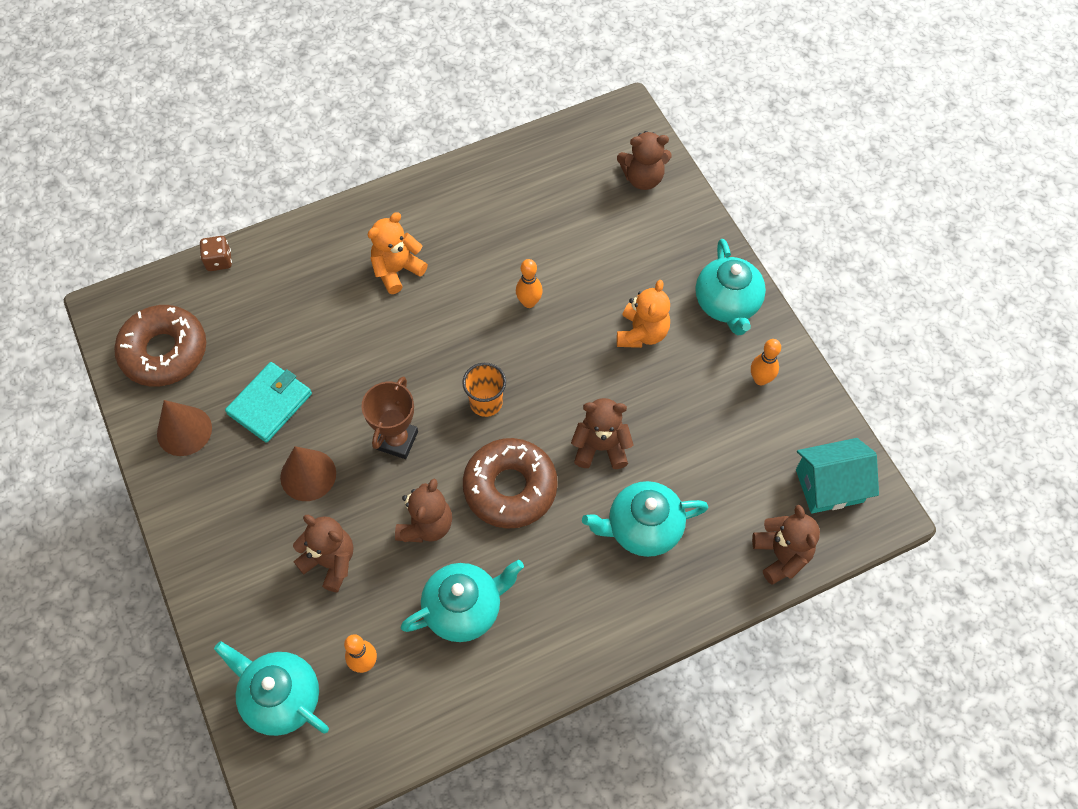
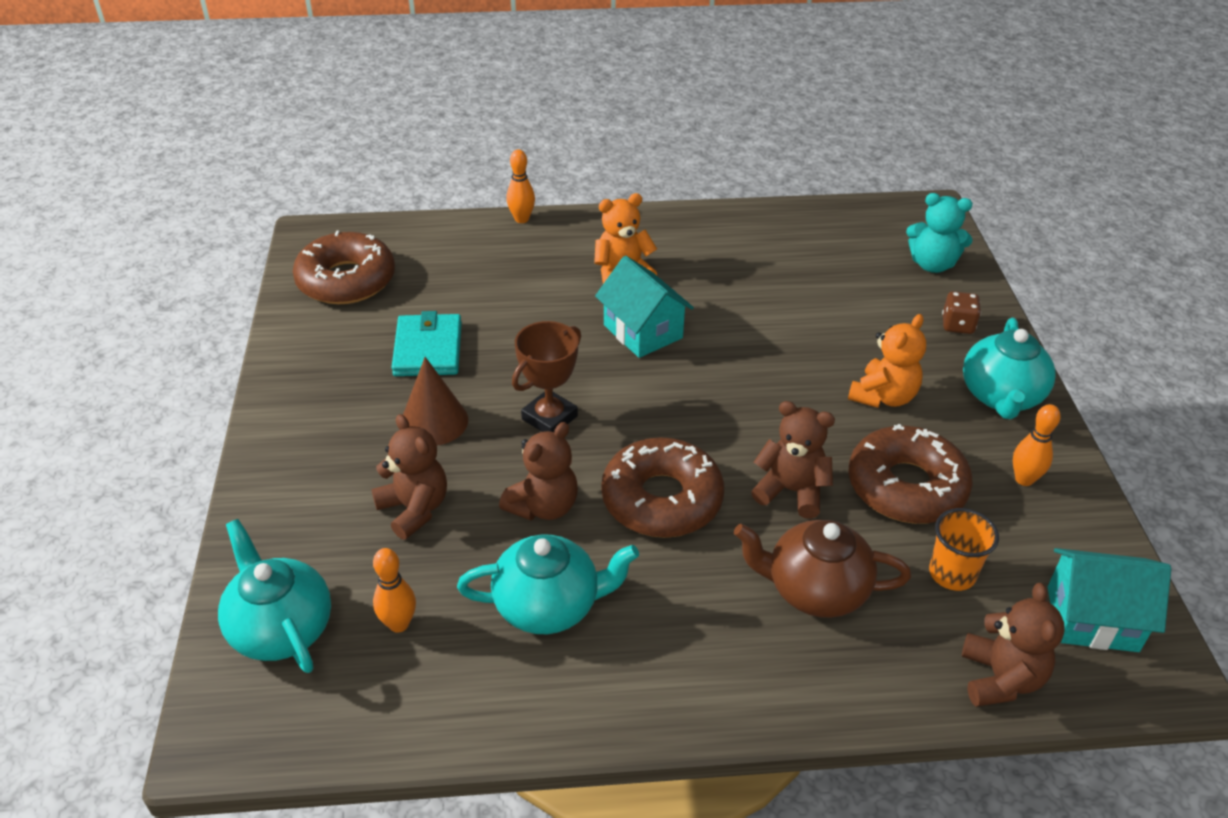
camera: 20 degrees right, 20 degrees down
(184, 431) = (326, 348): brown cone -> none
(219, 261) = (442, 225): brown dice -> brown dice (957, 325)
(270, 404) = (428, 349): turquoise wallet -> turquoise wallet turned 60 degrees counterclockwise
(436, 327) = (643, 331): none -> turquoise house
(486, 402) = (668, 411): orange cup -> orange cup (952, 573)
(529, 302) = (758, 336): orange bowling pin -> orange bowling pin (521, 219)
(642, 528) = (815, 590): turquoise teapot -> brown teapot
(643, 178) = (932, 264): brown teddy bear -> turquoise teddy bear
(680, 415) = (906, 486): none -> brown donut

